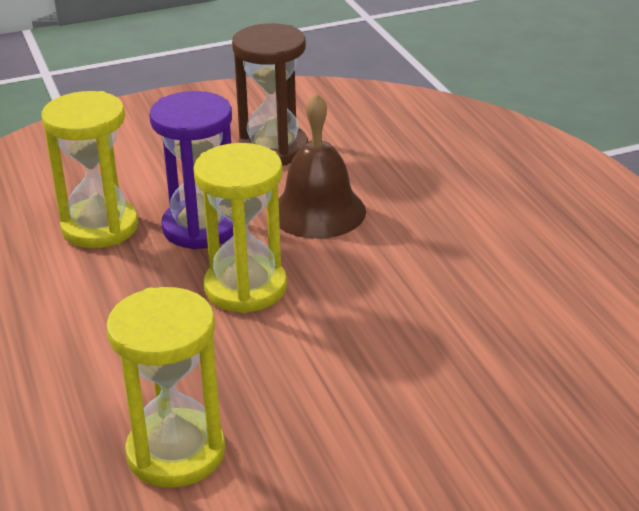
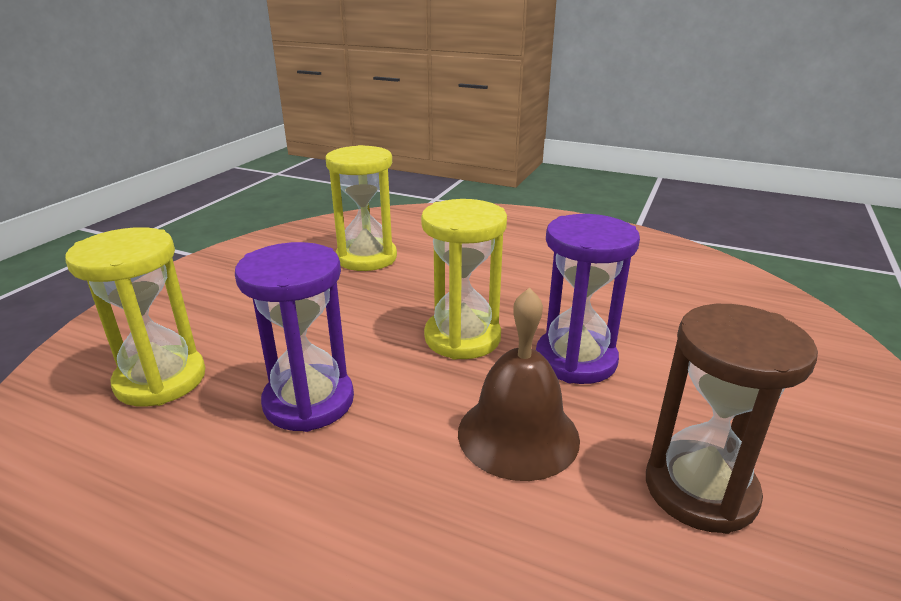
camera: 135 degrees right, 5 degrees down
(100, 227) = (634, 321): yellow hourglass -> yellow hourglass (161, 380)
(425, 301) = (309, 401): none -> purple hourglass

